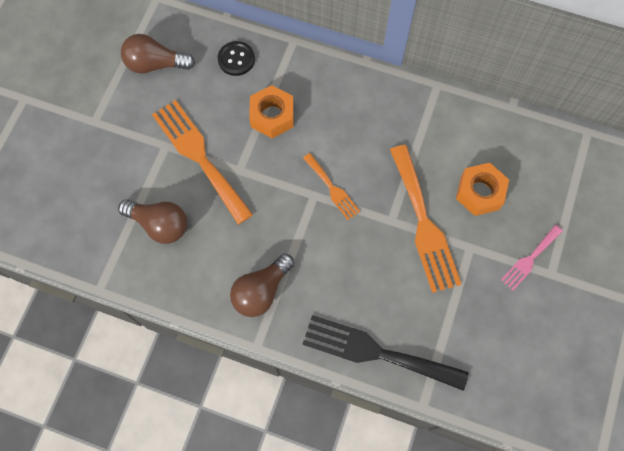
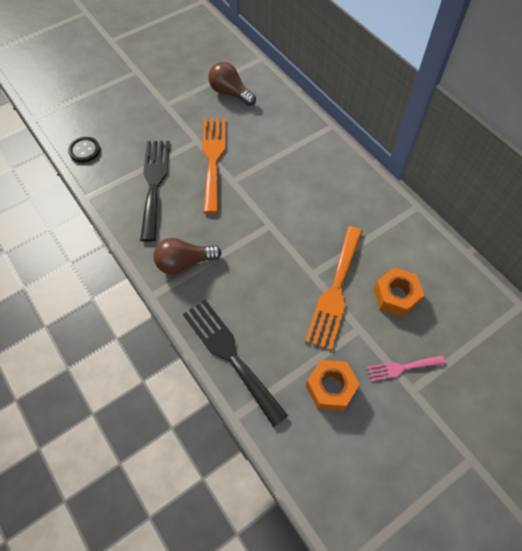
camera: 35 degrees right, 10 degrees down
(159, 224) = (154, 183): brown light bulb -> black fork
(236, 59) = (284, 116): black button -> black button (84, 150)
(272, 116) = (281, 161): orange nut -> orange nut (331, 388)
(332, 189) = (286, 229): orange fork -> none

